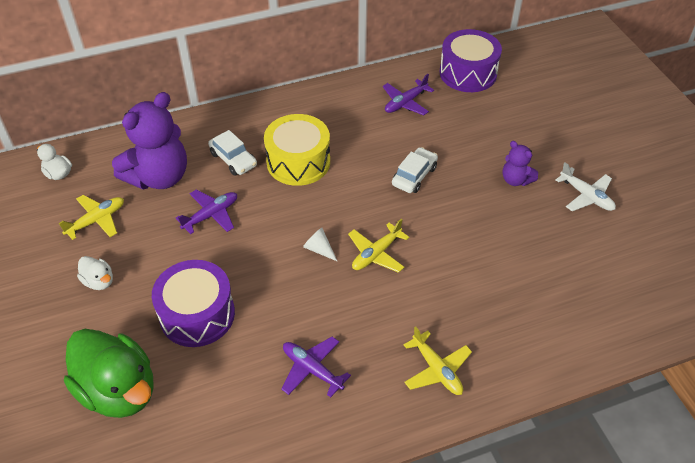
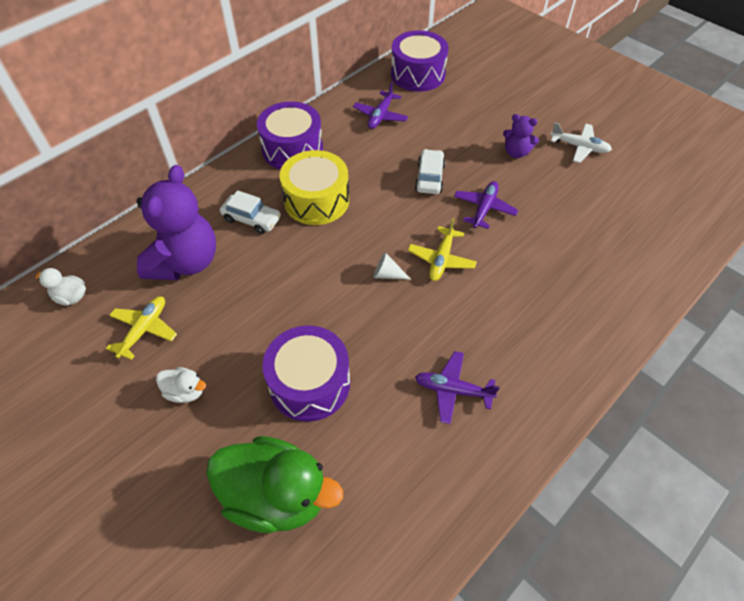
camera: 25 degrees left, 5 degrees up
(211, 215) = (263, 280): purple plane -> purple plane (484, 208)
(305, 109) = (292, 149): none -> purple drum
(436, 369) = (559, 343): yellow plane -> none

